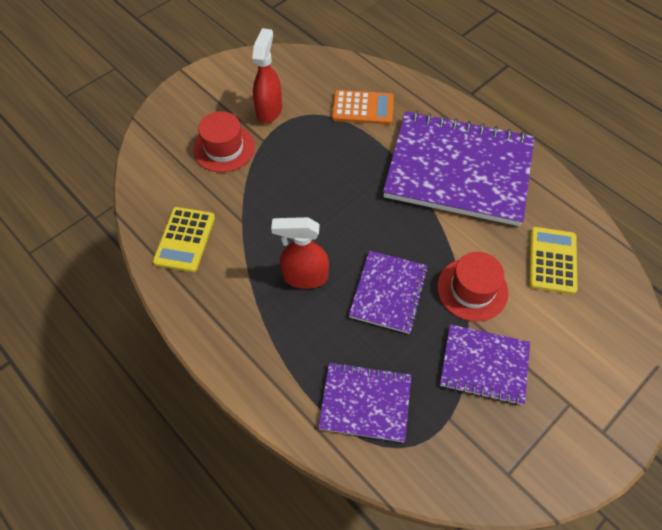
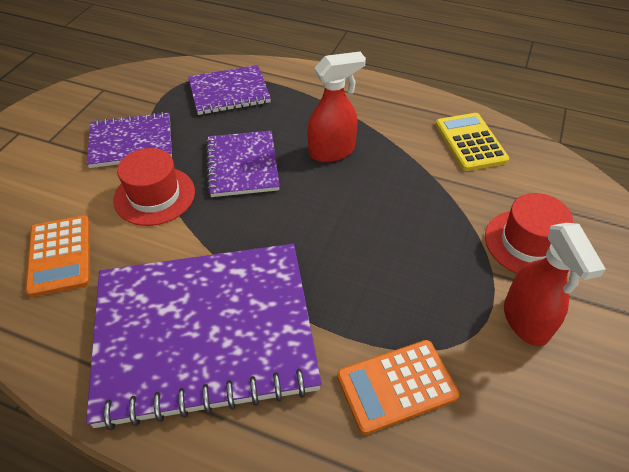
camera: 155 degrees right, 10 degrees down
(552, 260) = (60, 255): yellow calculator -> orange calculator

